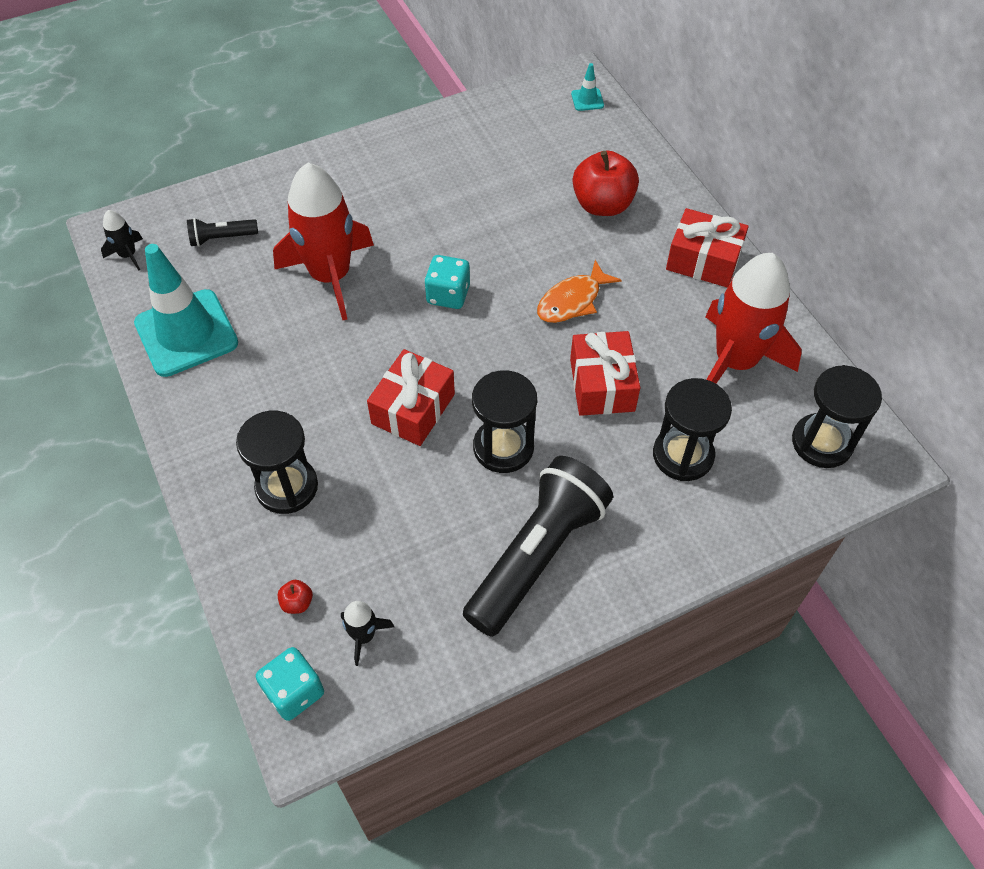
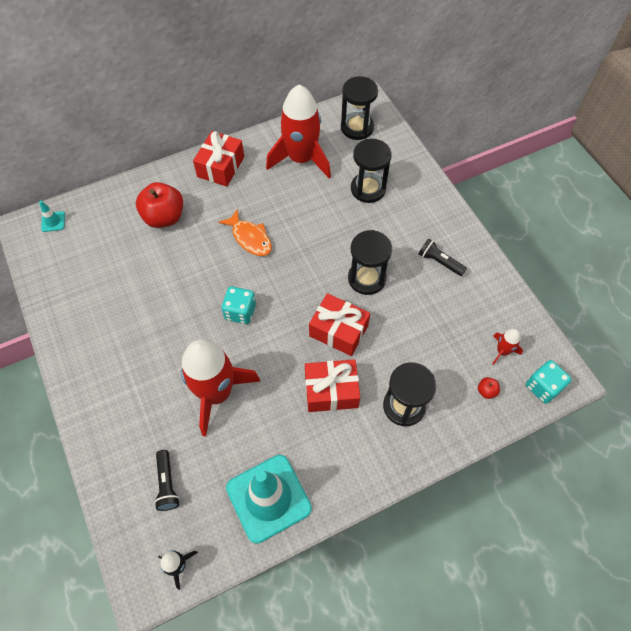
camera: 90 degrees left, 5 degrees up
(364, 636) = (502, 351): black rocket -> red rocket
(537, 555) = (439, 262): black flashlight -> black flashlight, size x0.45
(602, 385) = (318, 225): red gift -> red gift (331, 391)

